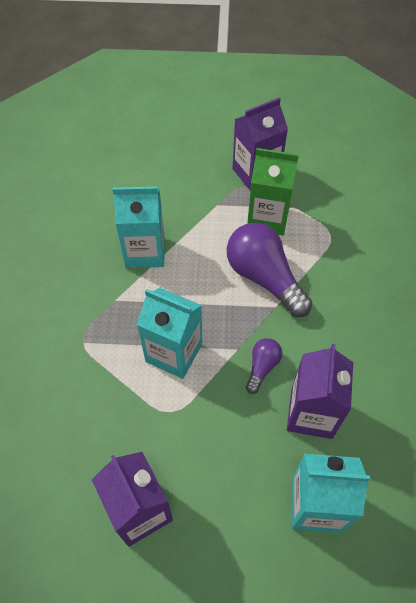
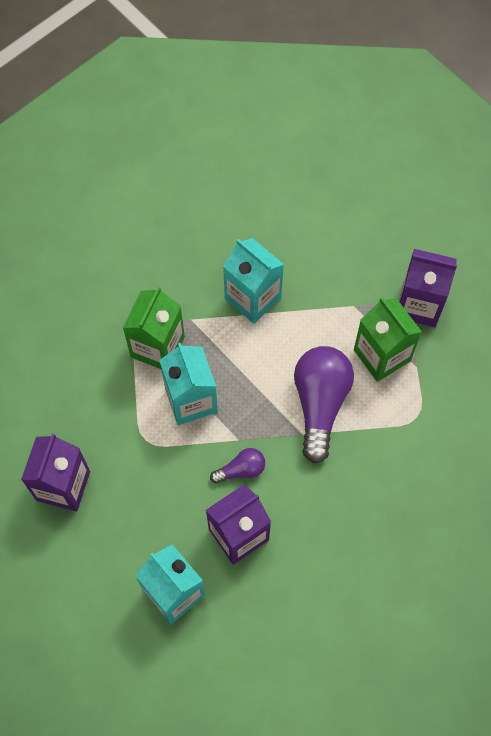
camera: 45 degrees right, 10 degrees up
(109, 339) = (157, 347): none -> green carton

